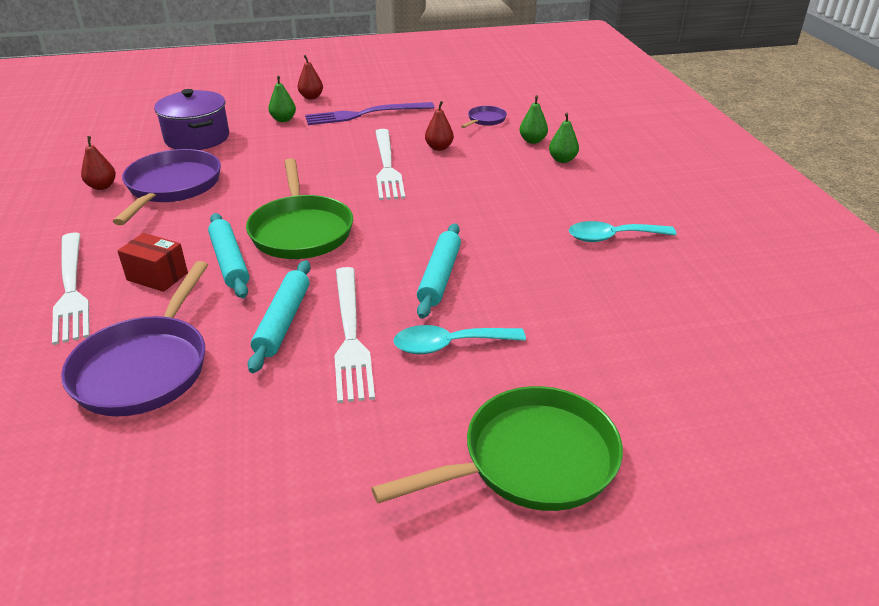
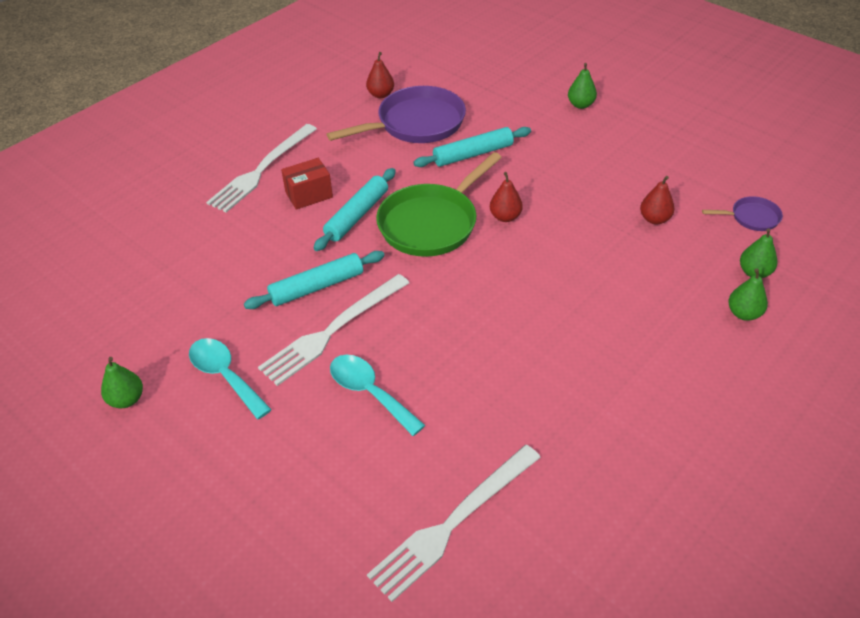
camera: 55 degrees right, 10 degrees up
(145, 367) = (220, 256): purple pan -> none
(157, 276) = (309, 195): red box -> red box turned 75 degrees clockwise
(197, 138) = (495, 85): purple pot -> none
(254, 528) = (127, 399): none -> green pear
(311, 97) = (640, 92): red pear -> red pear (505, 217)
(365, 114) = (653, 140): purple fork -> none
(387, 166) = (581, 208): white fork -> white fork (453, 523)
(440, 277) = (451, 337): turquoise rolling pin -> turquoise rolling pin (473, 154)
(530, 460) = (280, 510): green pan -> none
(612, 237) = (636, 422): turquoise spoon -> turquoise spoon (225, 375)

